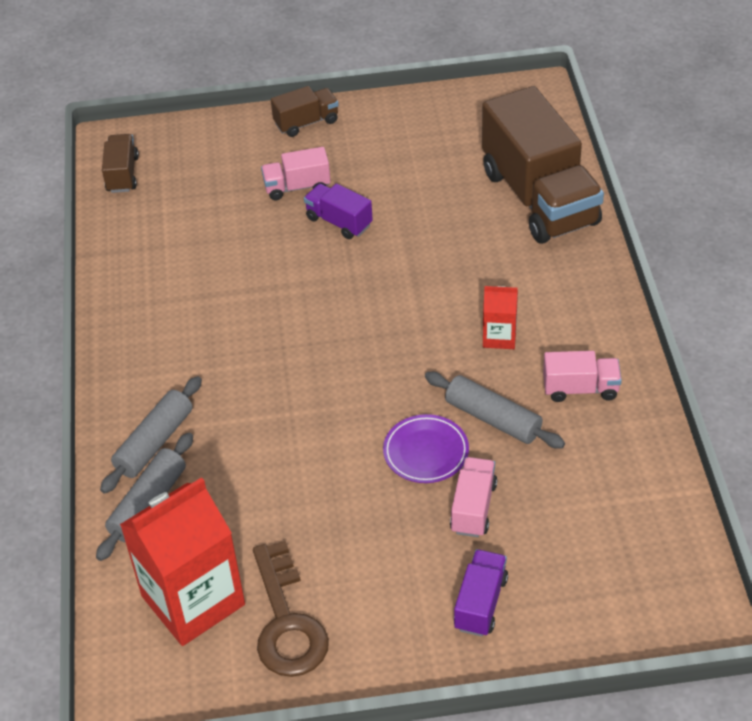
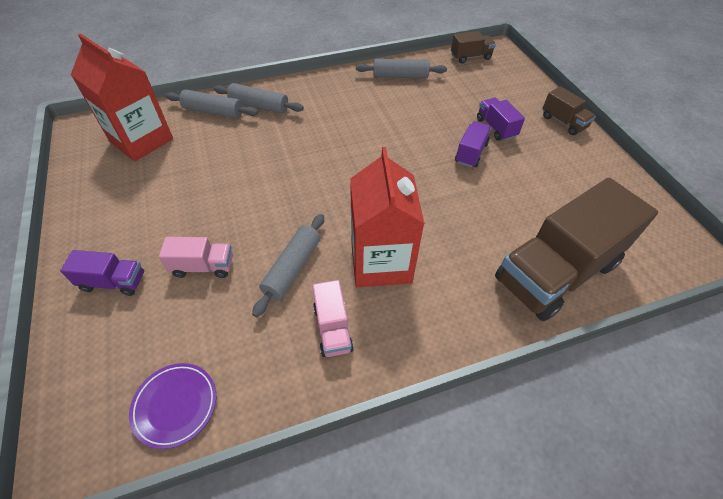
camera: 75 degrees right, 5 degrees up
(140, 262) = (400, 76): none -> grey rolling pin
(287, 622) = (117, 182): brown key -> none
(297, 187) = (496, 128): pink truck -> purple truck
(426, 452) = (256, 231): purple plate -> purple plate (175, 405)
(499, 337) = (381, 262): red carton -> red carton, size x2.09

